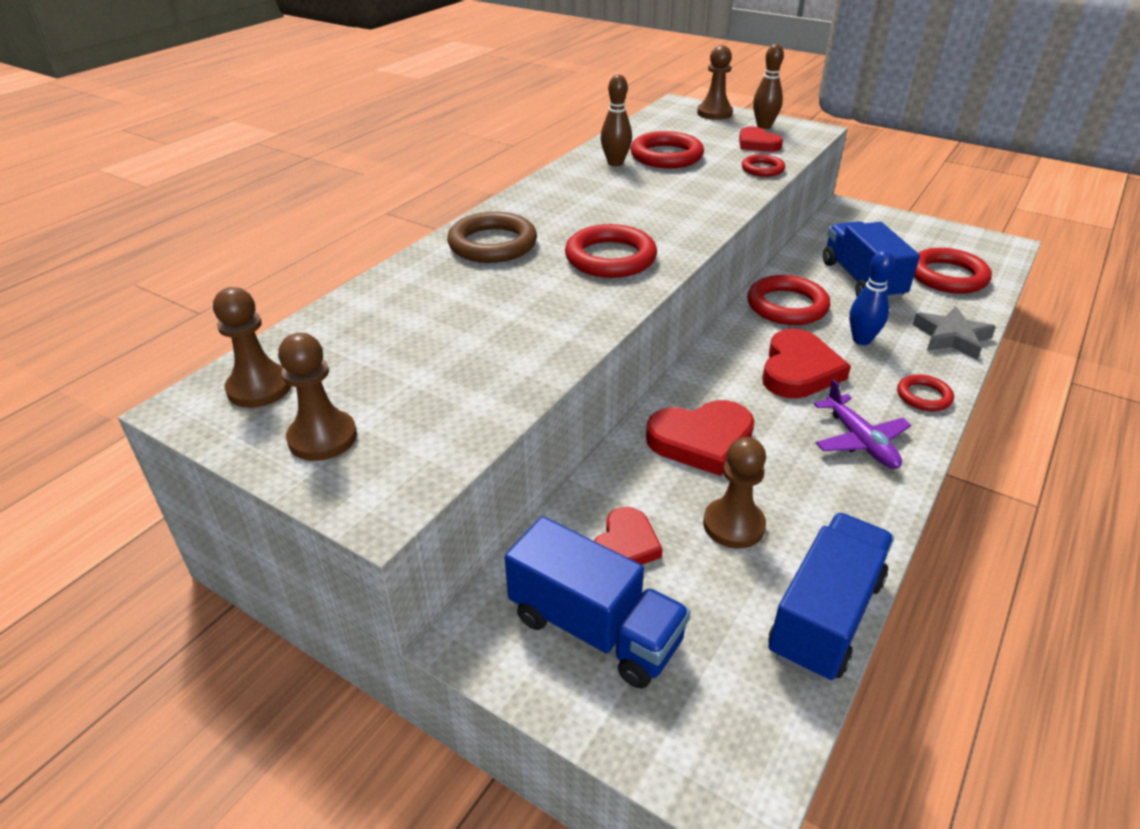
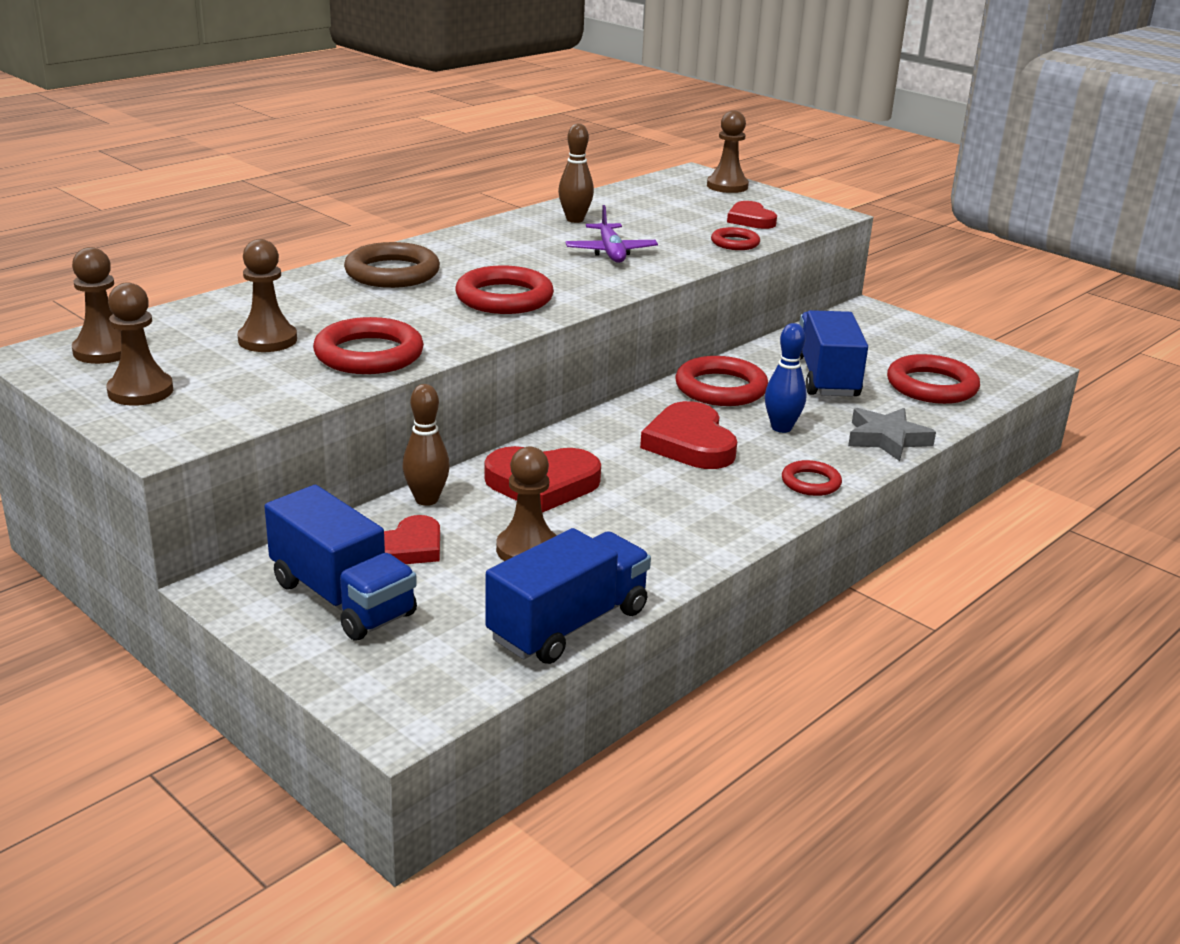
camera: 10 degrees right, 10 degrees down
(419, 345) = (267, 340): none -> brown pawn
(666, 156) = (637, 219): red ring -> red ring (369, 354)
(764, 126) = (774, 204): brown bowling pin -> brown bowling pin (426, 499)
(799, 370) = (690, 443): red heart -> red heart turned 135 degrees clockwise
(860, 441) = (709, 507): purple plane -> purple plane (610, 252)

